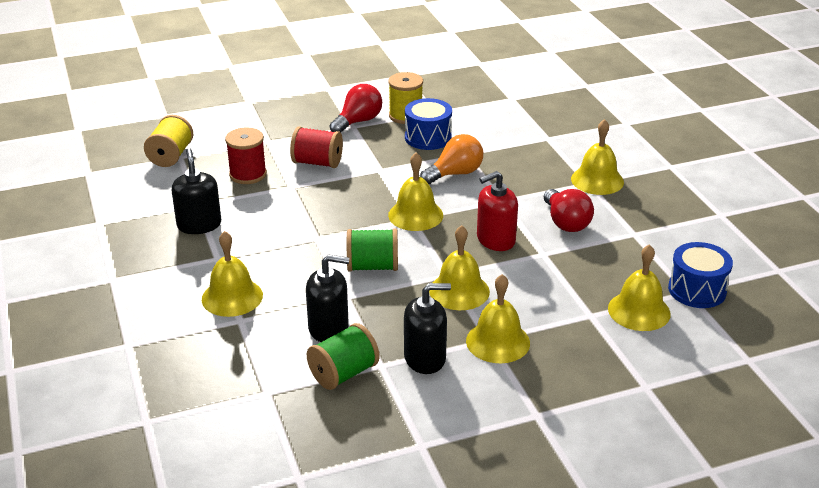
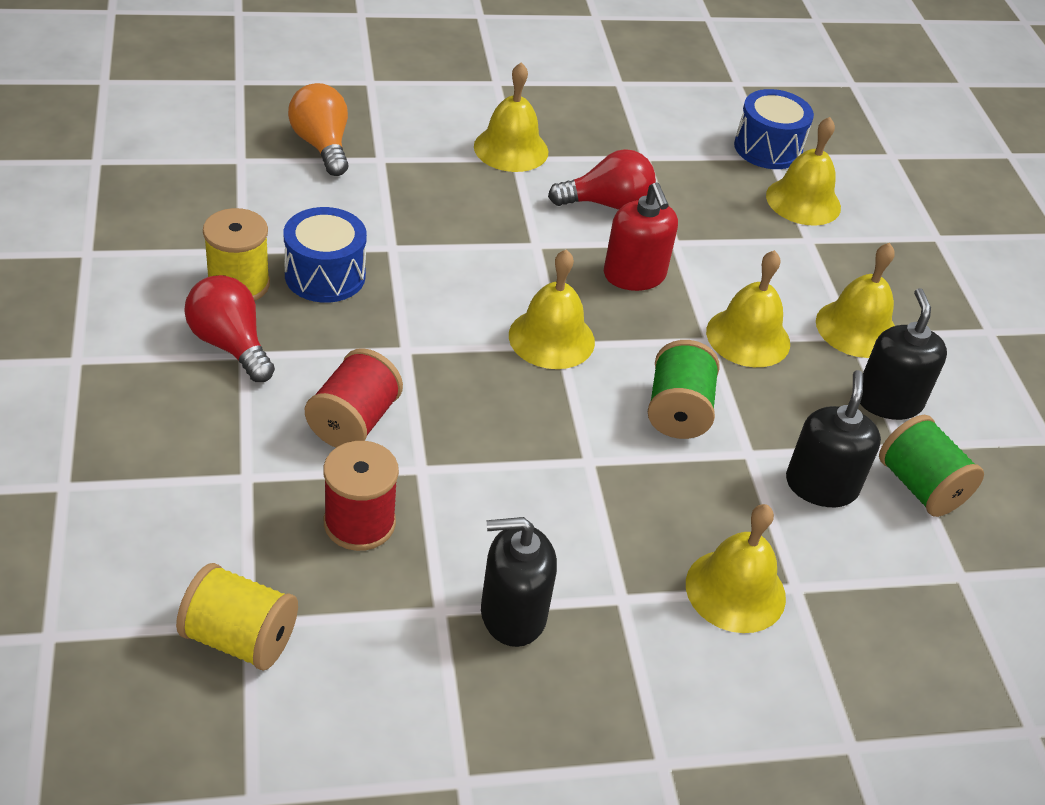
camera: 85 degrees left, 10 degrees up
(455, 174) = (448, 272): orange light bulb -> orange light bulb (322, 145)

